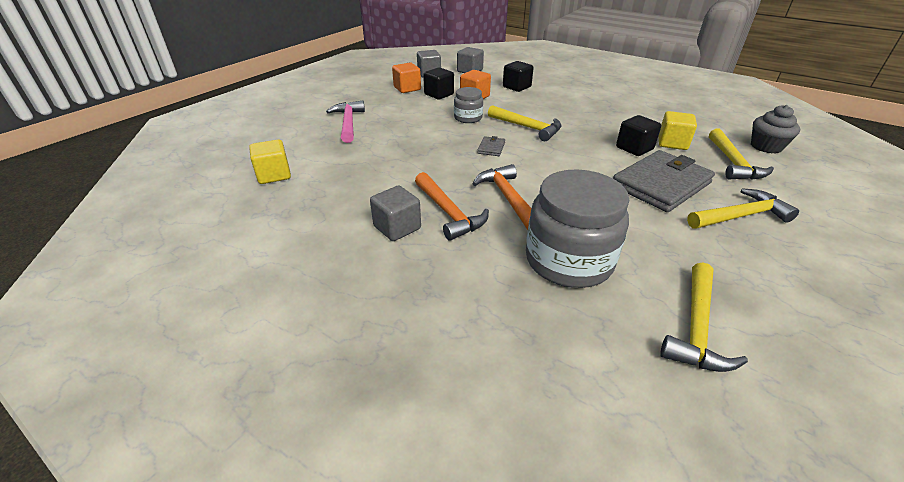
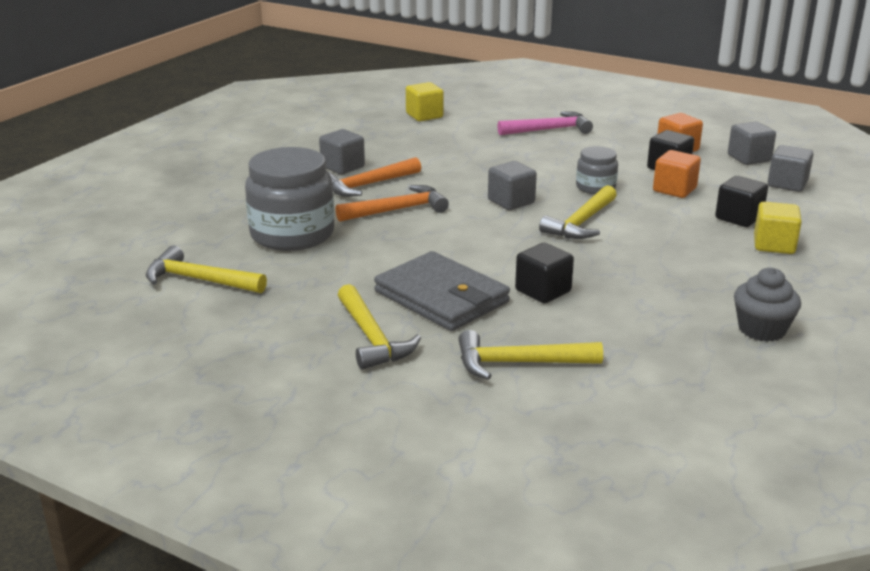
camera: 85 degrees right, 10 degrees down
(491, 148) = (511, 201): grey wallet -> grey cube
(672, 143) = (572, 323): yellow cube -> yellow cube (774, 245)
(766, 147) = (592, 409): grey cupcake -> grey cupcake (761, 329)

